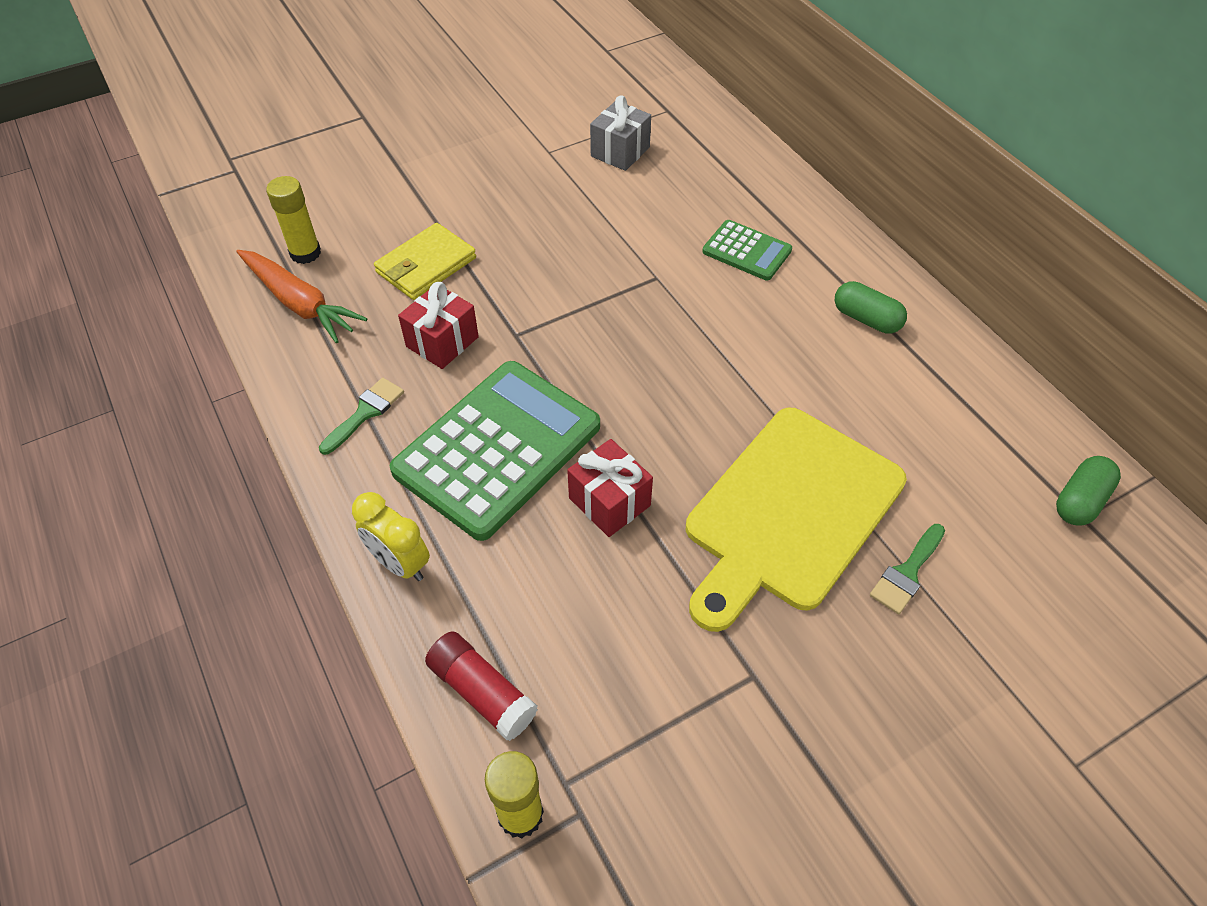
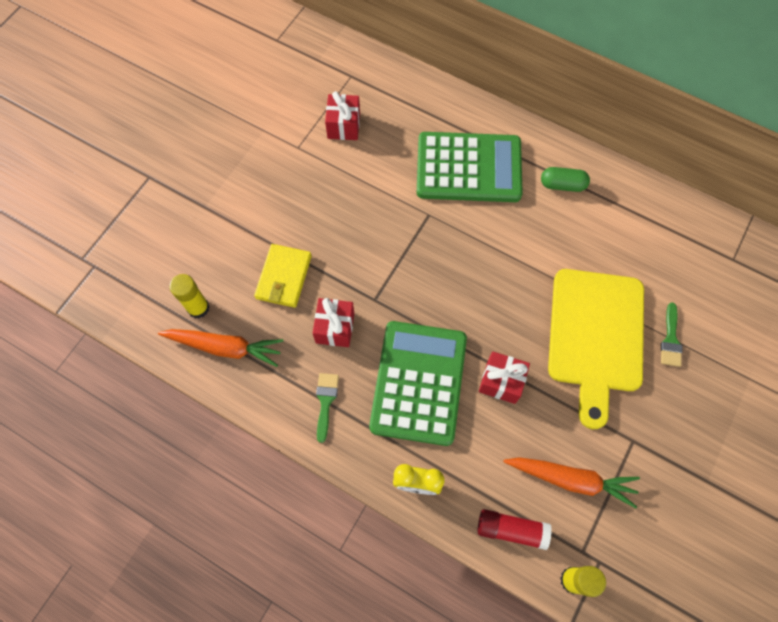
camera: 30 degrees left, 15 degrees up
(619, 675) = (571, 479): none -> orange carrot
(620, 152) = (344, 126): grey gift -> red gift
(746, 251) = (468, 168): green calculator -> green calculator, size x2.02
(1080, 501) = (727, 250): green capsule -> none

